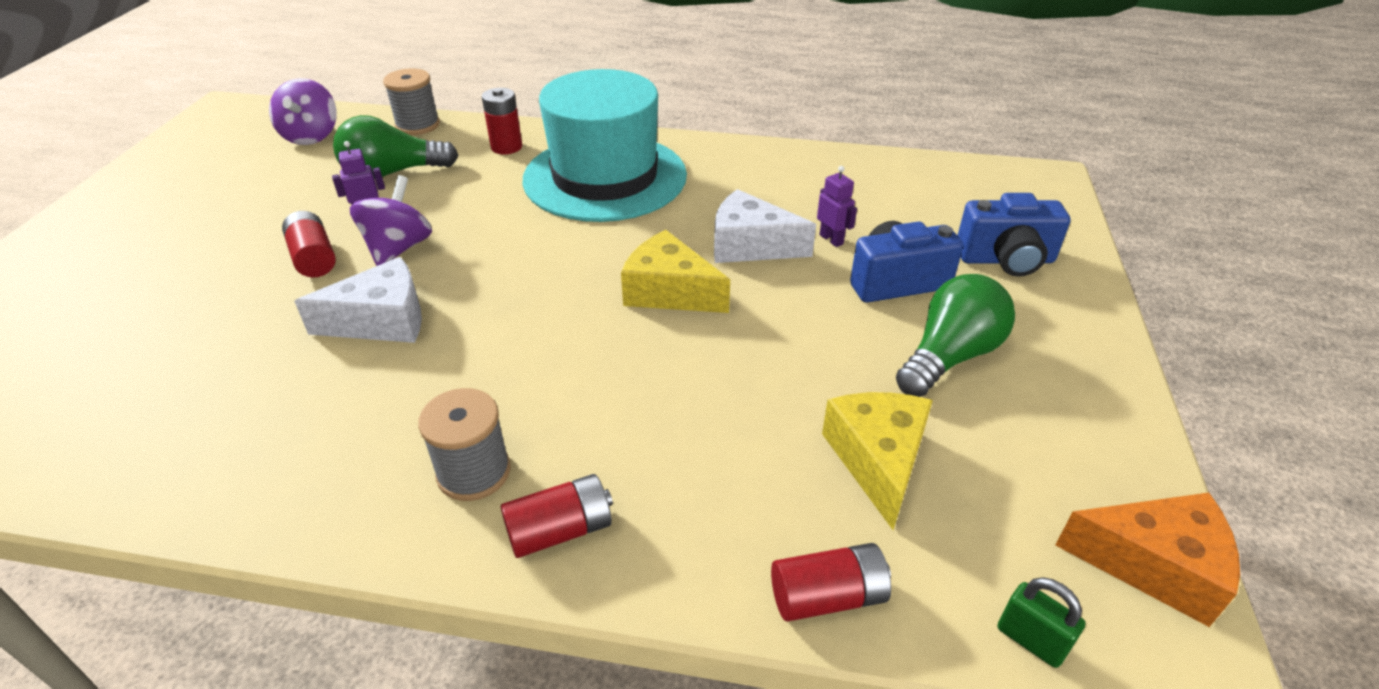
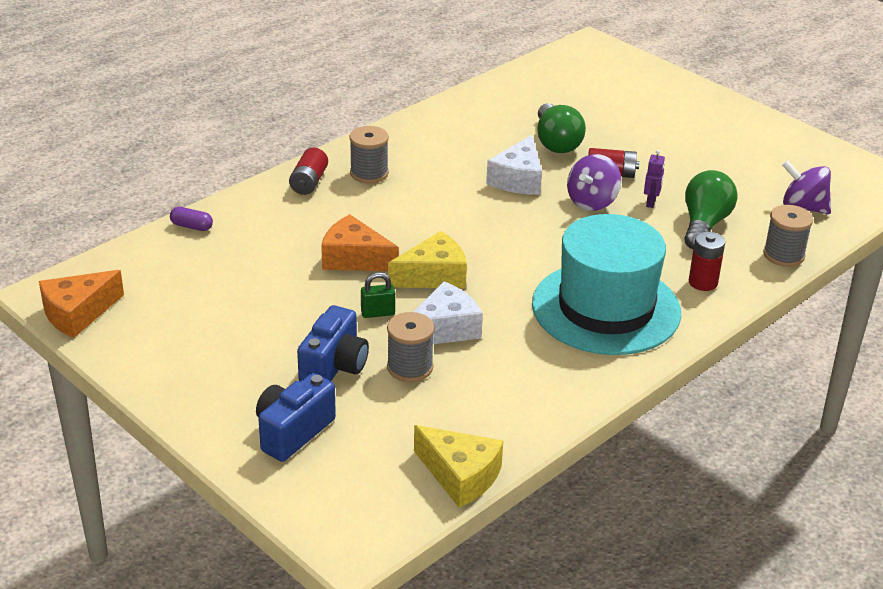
camera: 125 degrees right, 5 degrees down
(398, 248) = (592, 202): purple spinning top -> purple spinning top turned 75 degrees clockwise
(706, 367) = (354, 259): none -> orange cheese
(828, 596) = (191, 226): red battery -> purple capsule
(831, 239) = (410, 367): purple robot -> grey spool
(878, 460) = (228, 276): yellow cheese -> yellow cheese (460, 476)
(949, 356) = (252, 343): green light bulb -> green light bulb (556, 142)
(1031, 640) = (107, 260): green padlock -> green padlock (378, 313)

